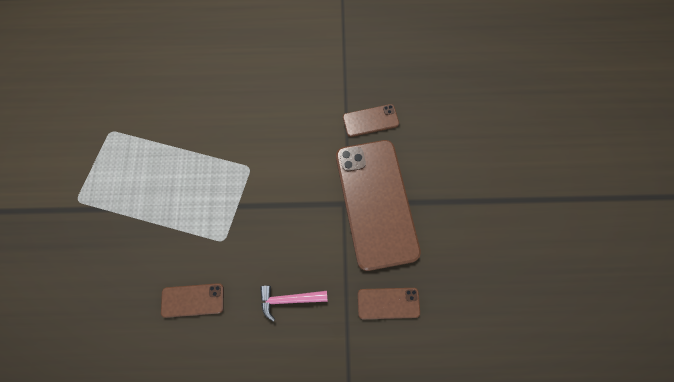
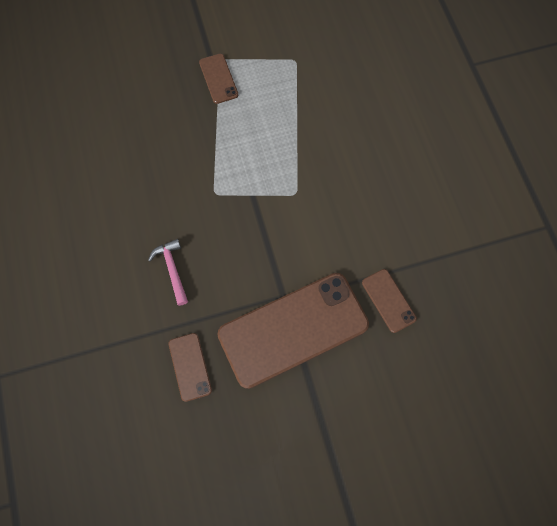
camera: 75 degrees right, 0 degrees up
(193, 300) = (153, 185): brown phone -> brown phone (218, 79)

